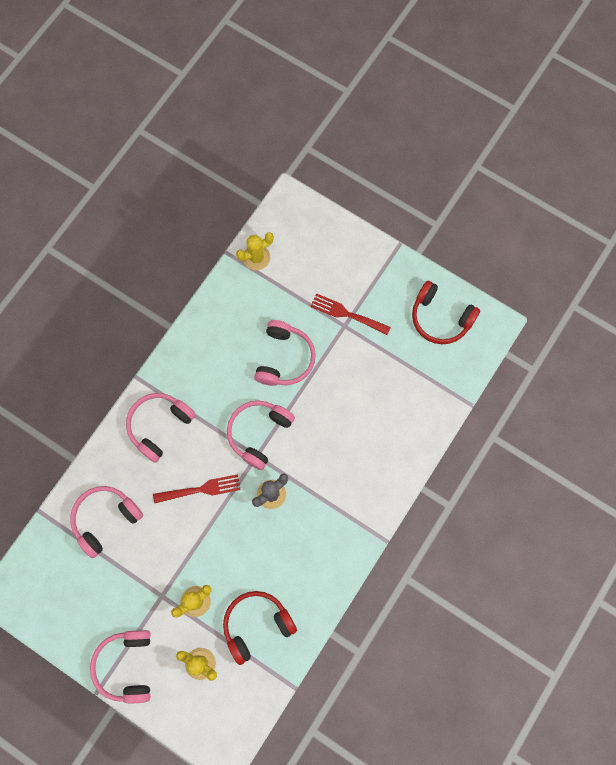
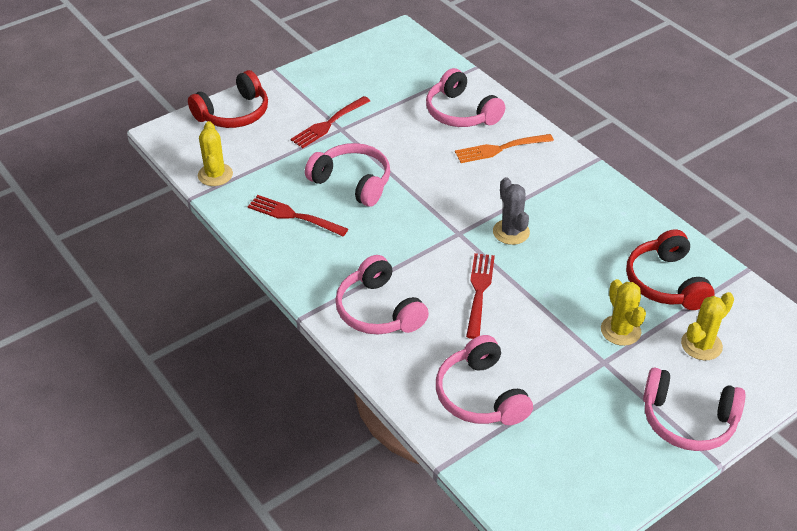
camera: 70 degrees left, 30 degrees down
(233, 331) = (293, 216): none -> red fork
(259, 433) = (432, 224): pink headphones -> pink headphones (461, 113)
(367, 457) = (500, 149): none -> orange fork
(440, 318) = (373, 63): red headphones -> red headphones (234, 113)

